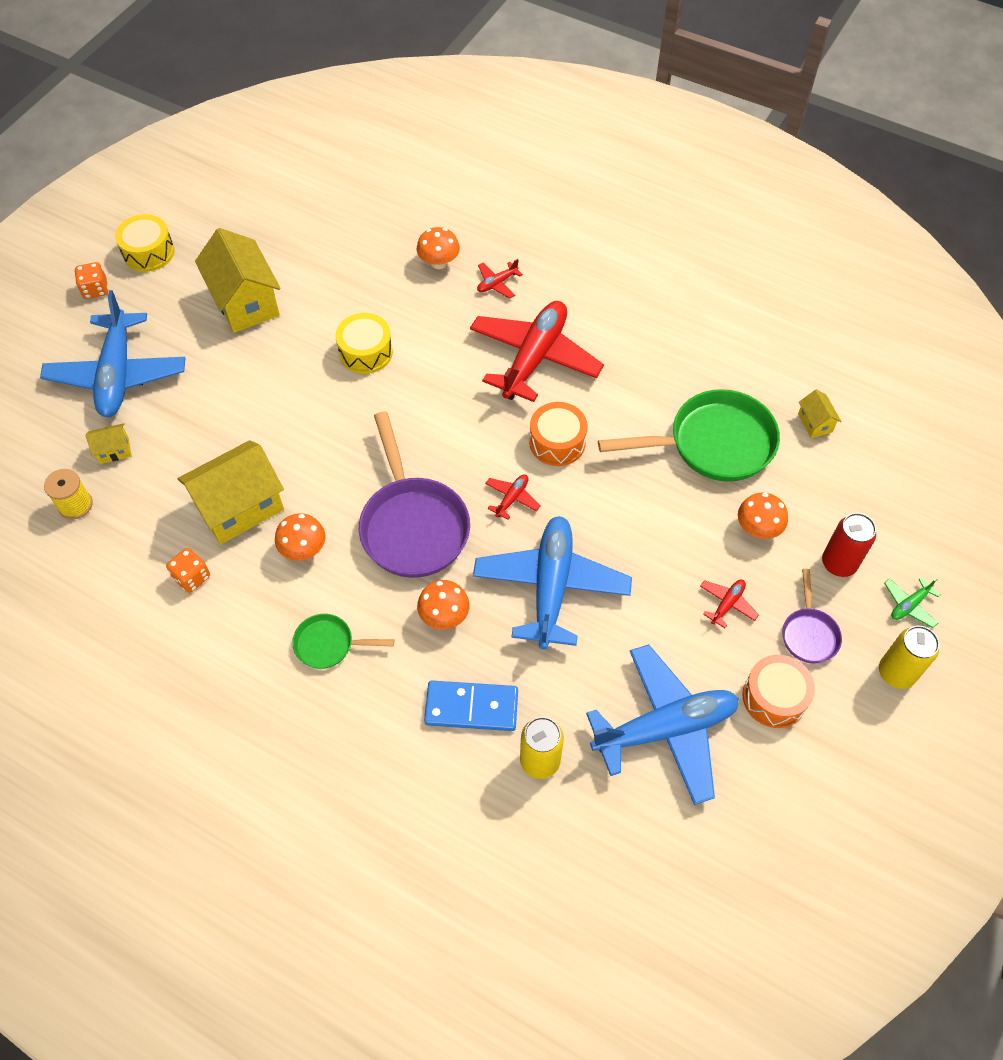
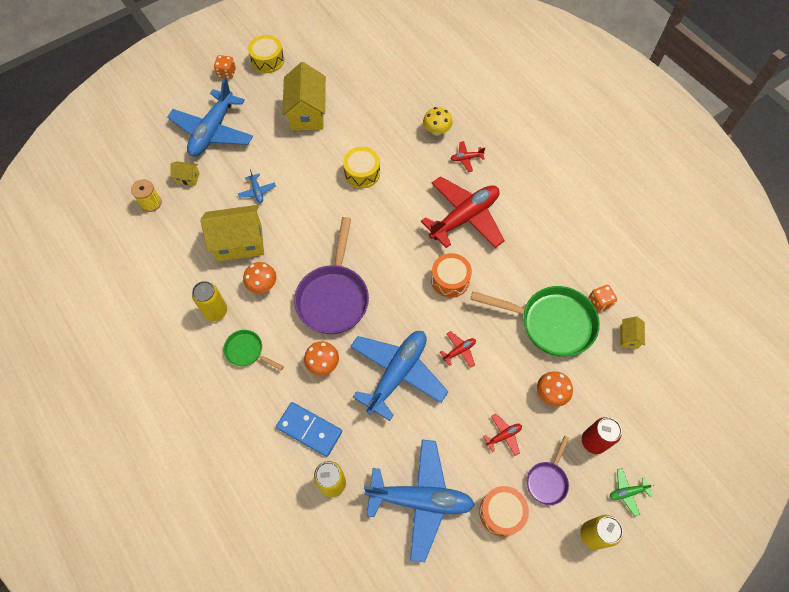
camera: 25 degrees right, 5 degrees up
(192, 577) = (192, 275): orange dice -> orange dice (599, 302)
(228, 430) = (257, 191): none -> blue plane
(254, 611) = (216, 311): none -> yellow can
(439, 262) = (436, 131): orange mushroom -> yellow mushroom
(512, 498) = (402, 305): red plane -> red plane (459, 351)

